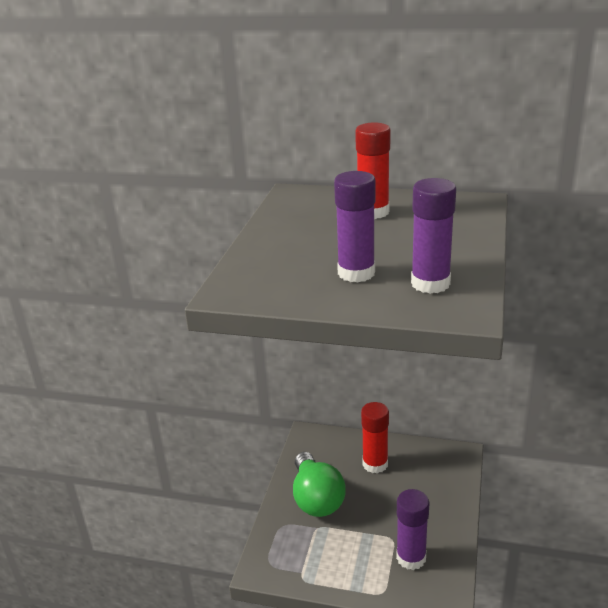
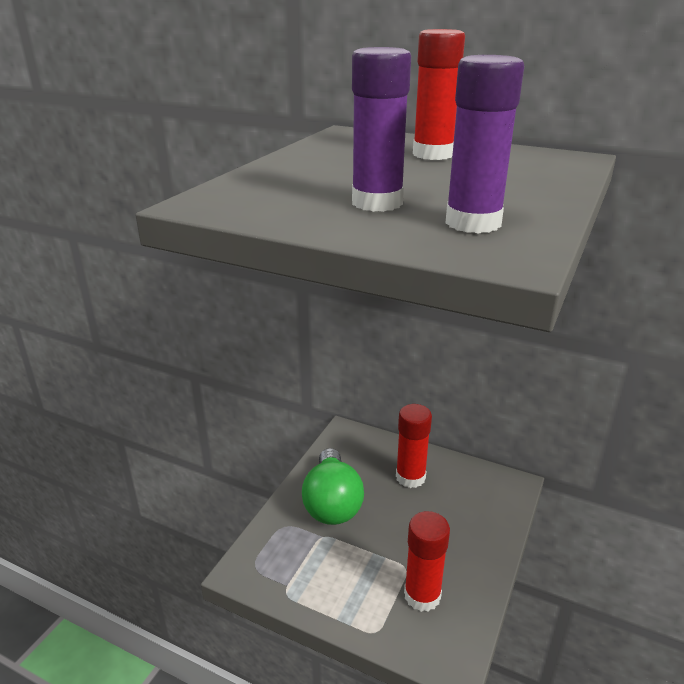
camera: 10 degrees right, 0 degrees up
(411, 557) = (422, 595): purple glue stick -> red glue stick

